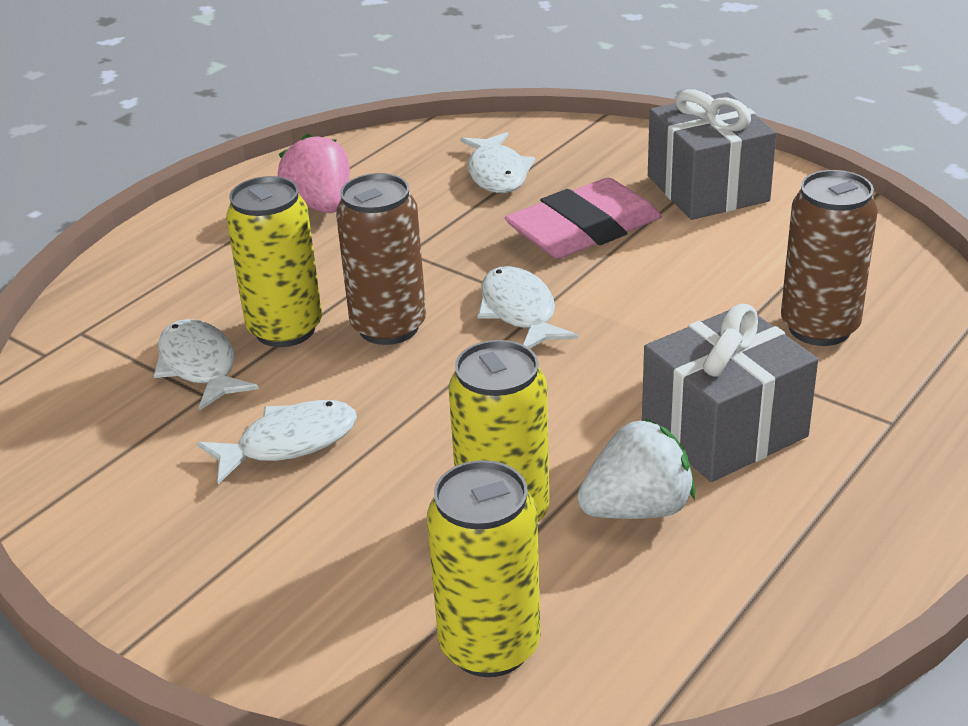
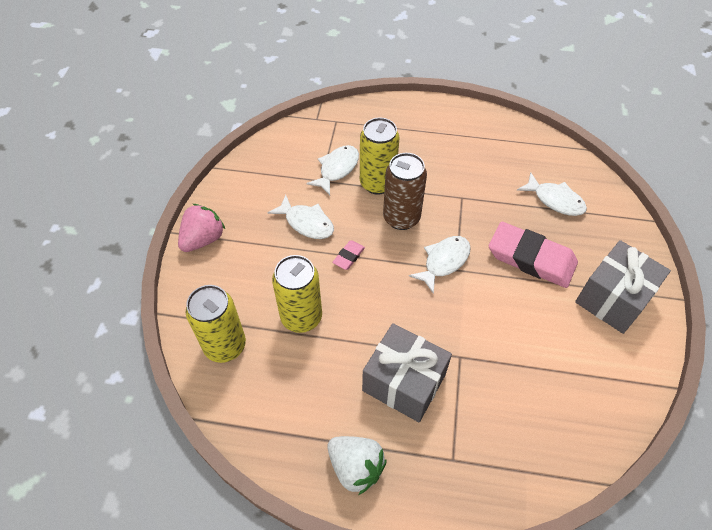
camera: 60 degrees right, 20 degrees up
(321, 205) = (476, 147): pink strawberry -> pink strawberry (203, 239)
(417, 413) = (349, 256): none -> pink eraser
(497, 173) = (555, 200): white fish -> white fish turned 105 degrees counterclockwise
(637, 509) = (329, 367): white strawberry -> white strawberry (356, 467)
(819, 327) = (515, 399): brown can -> none

